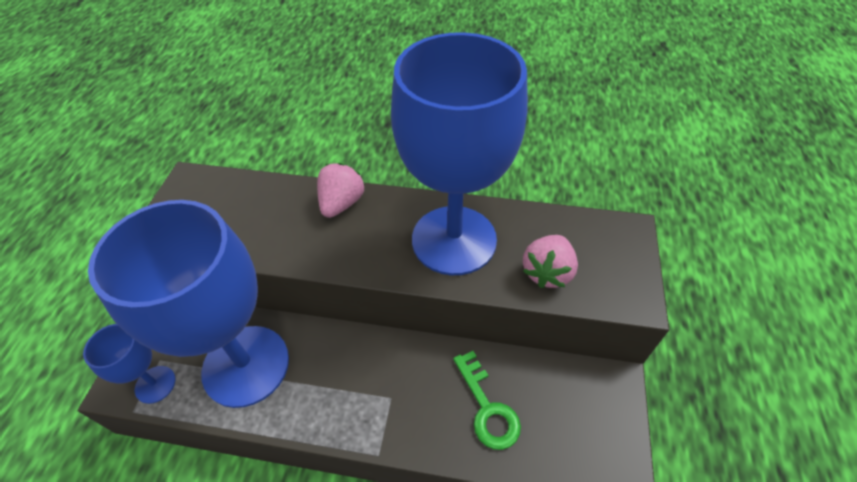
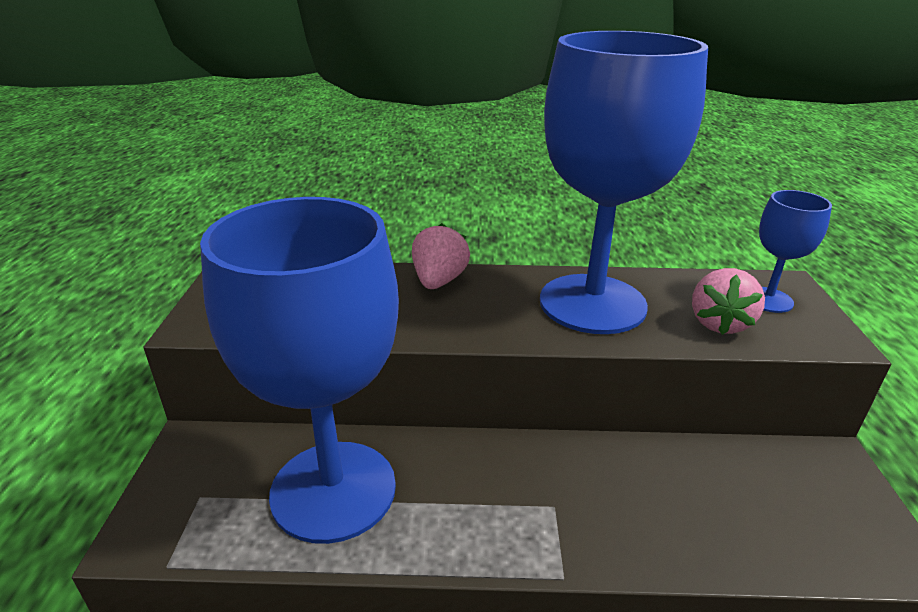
camera: 10 degrees left, 20 degrees down
(155, 384) = (198, 527): blue goblet -> blue goblet (768, 300)
(487, 408) = (689, 503): green key -> none

